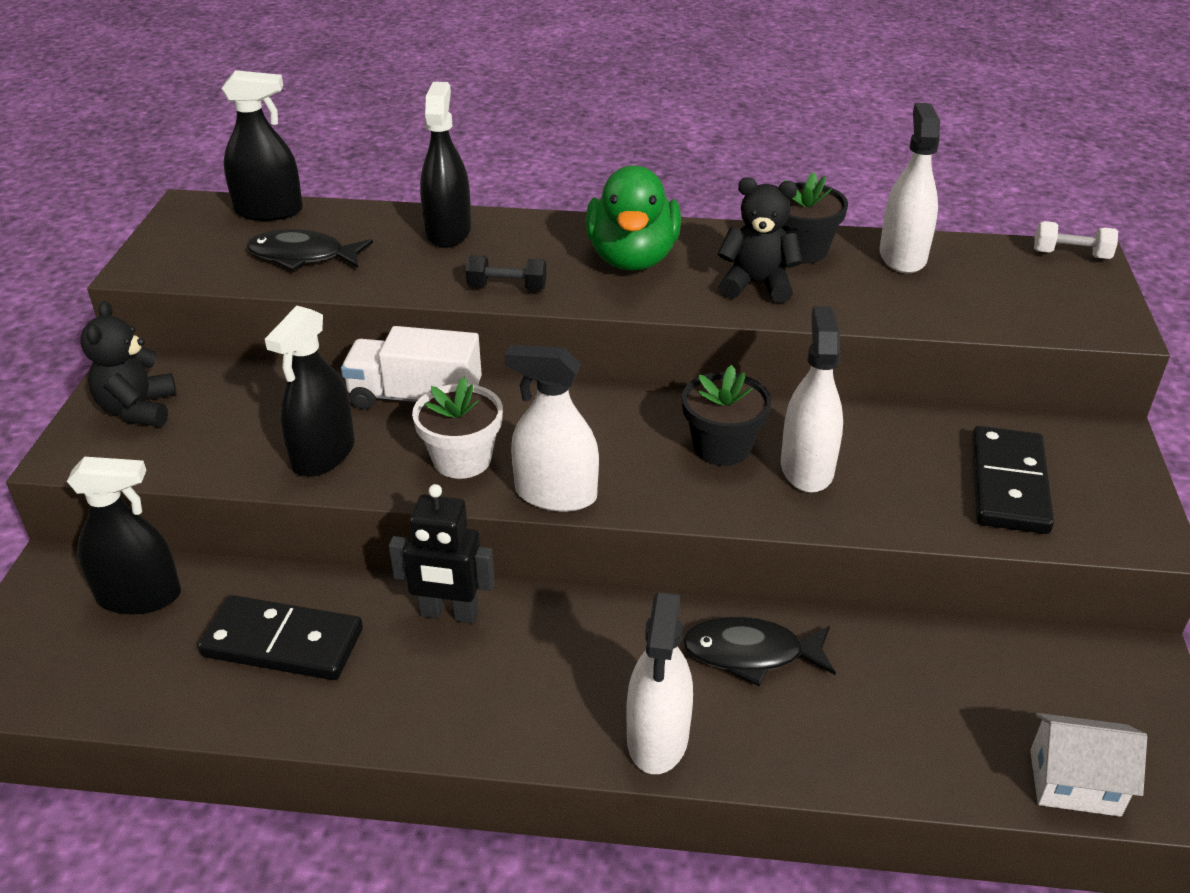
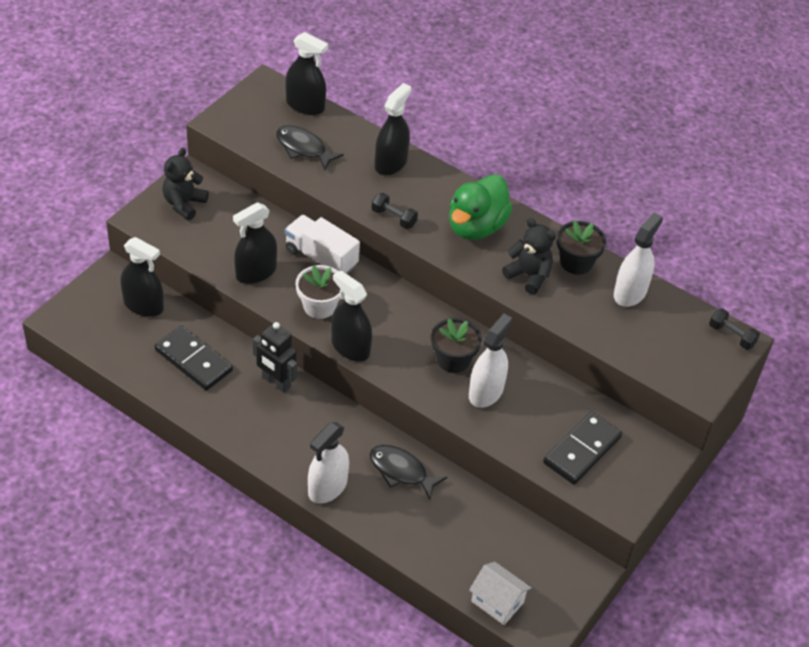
camera: 25 degrees right, 10 degrees up
(556, 494) = (350, 347): white spray bottle -> black spray bottle
(1071, 255) = (731, 335): white dumbbell -> black dumbbell

